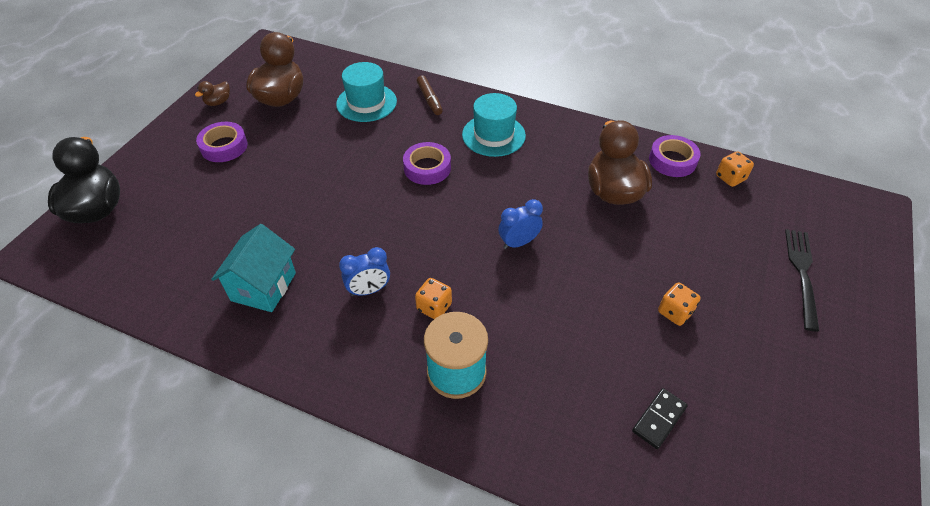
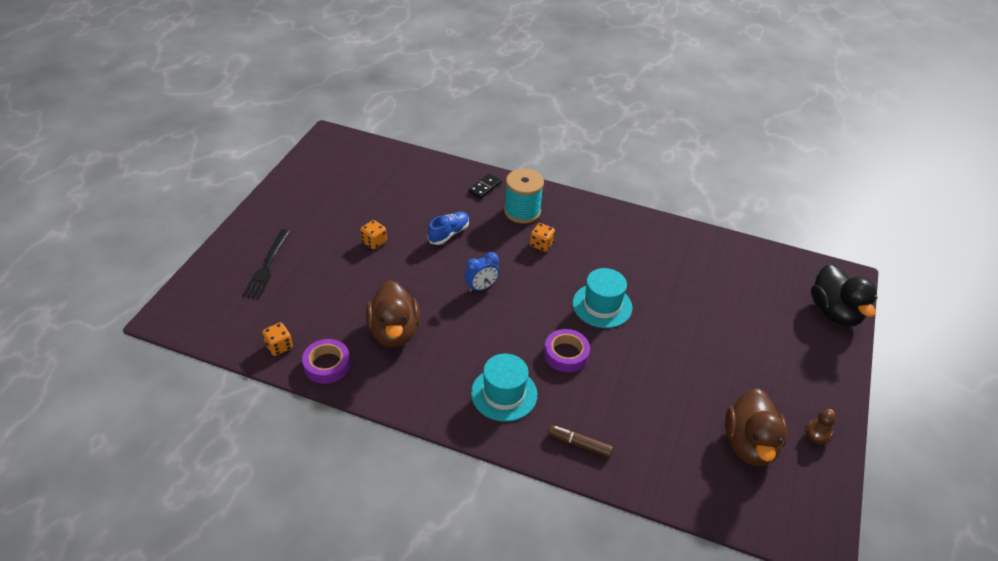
camera: 175 degrees right, 5 degrees down
(224, 146) = (771, 376): purple tape -> none
(263, 286) = (665, 256): turquoise house -> none
(366, 103) = (650, 438): turquoise hat -> turquoise hat (602, 305)
(369, 290) = (589, 254): blue clock -> none
(429, 100) = (579, 444): brown marker -> brown marker turned 45 degrees counterclockwise
(569, 327) = (449, 234): none -> blue shoe
(659, 419) = (403, 191): black domino -> black domino (485, 187)

